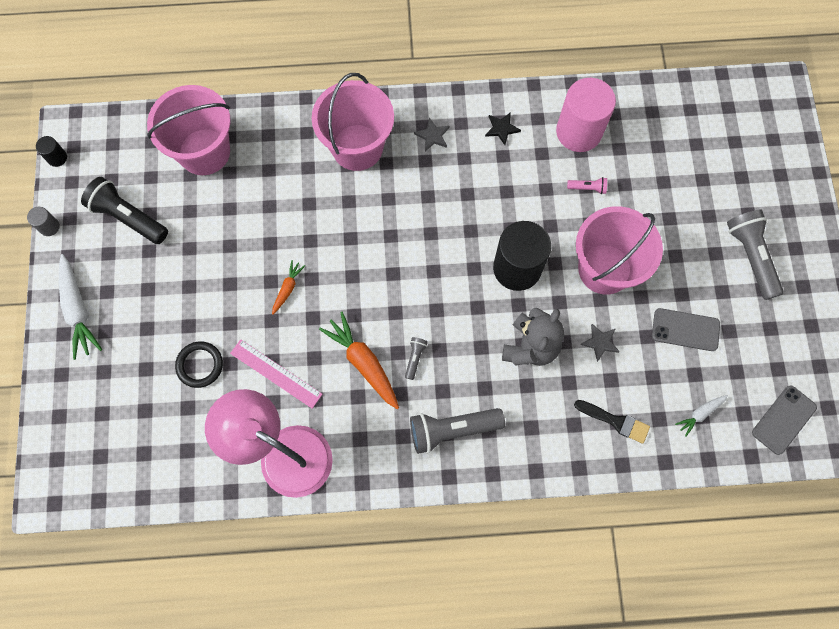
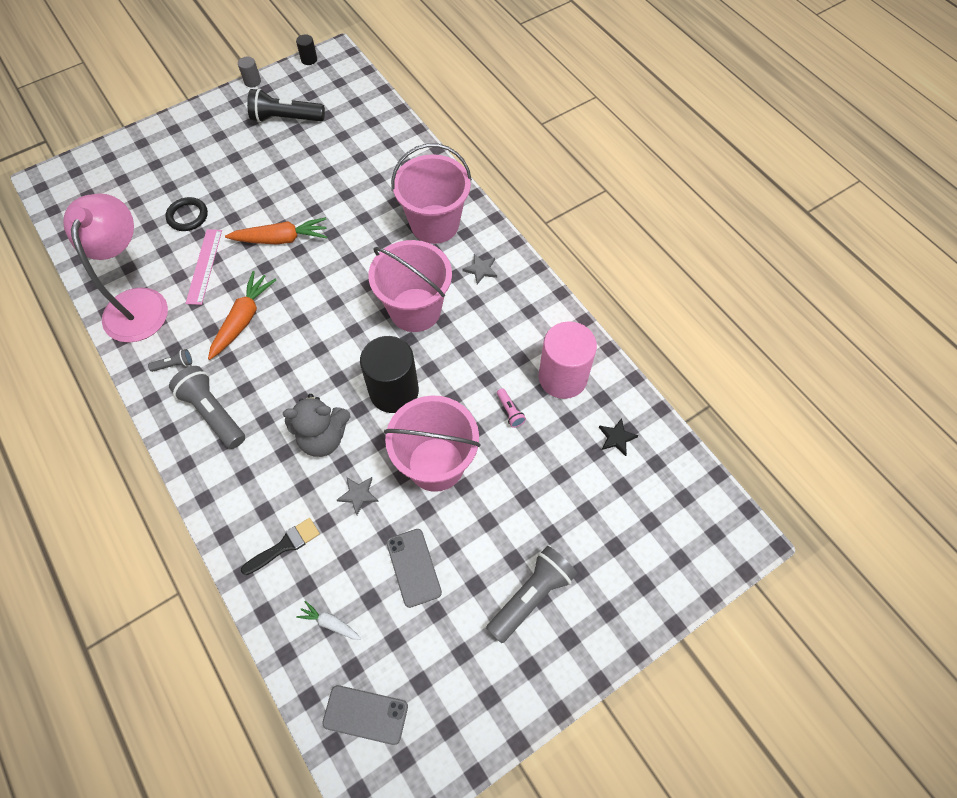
camera: 60 degrees right, 10 degrees down
(78, 310) = (196, 128): white carrot -> none
(128, 217) = (285, 118): black flashlight -> black flashlight turned 90 degrees counterclockwise
(204, 152) = (367, 134): pink bucket -> pink bucket (415, 310)
(287, 288) = (281, 239): orange carrot -> orange carrot, size x1.87
(415, 358) = (266, 354): grey flashlight -> grey flashlight (174, 365)
(501, 129) = (523, 316): black star -> black star (616, 438)
(615, 421) = (284, 545): black brush -> black brush turned 120 degrees counterclockwise

